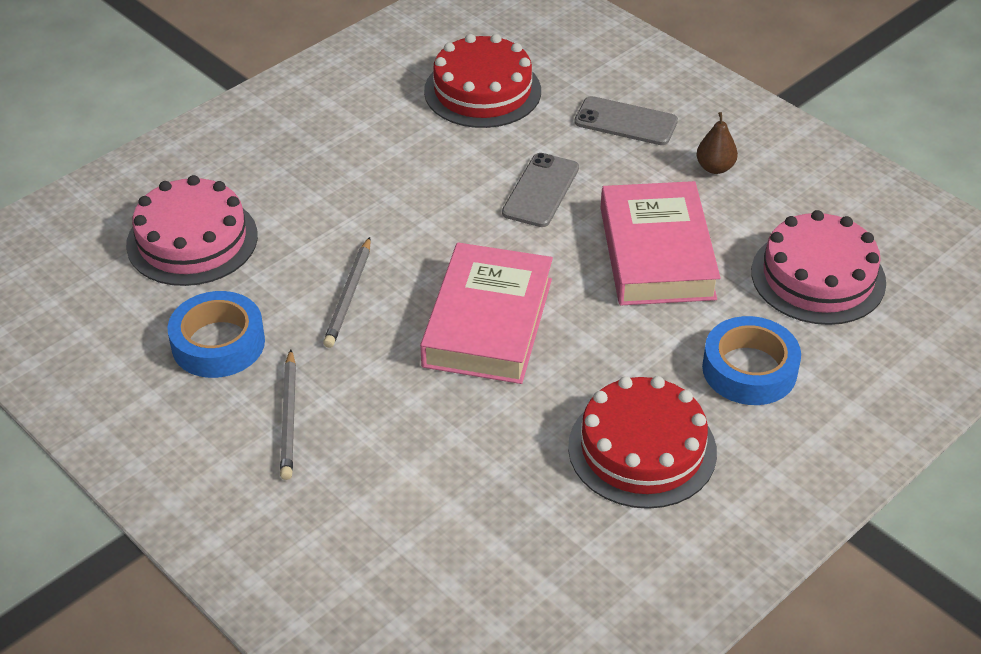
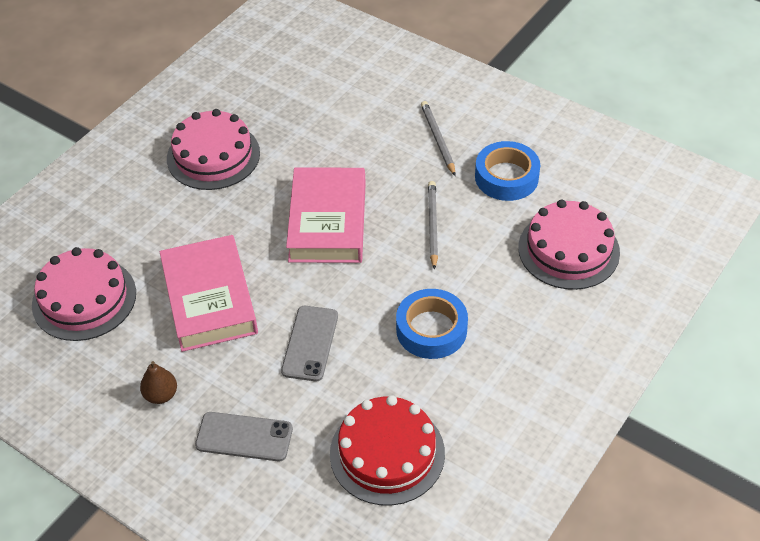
camera: 170 degrees right, 5 degrees up
(642, 449) = (213, 156): red cake -> pink cake
(749, 369) = (142, 217): blue tape -> blue tape (431, 329)

